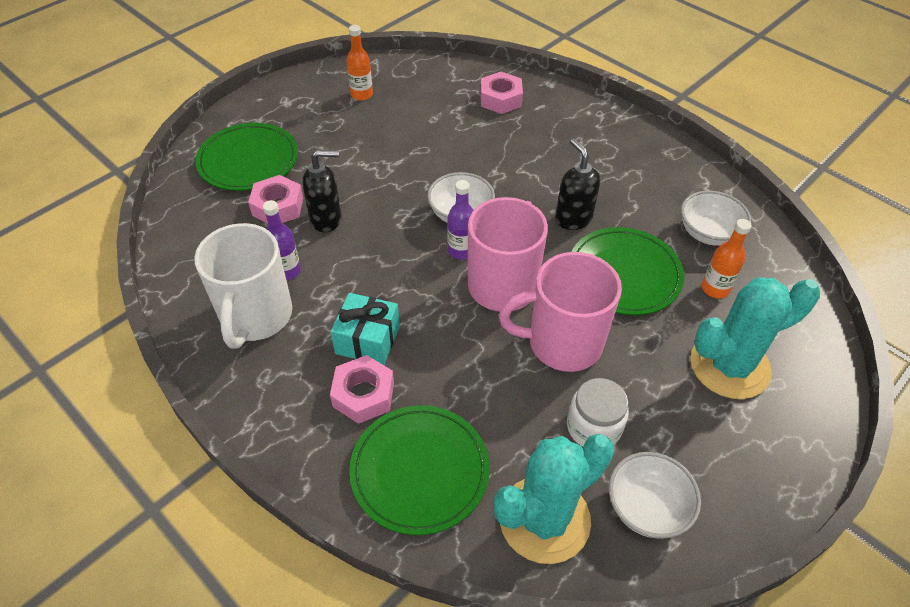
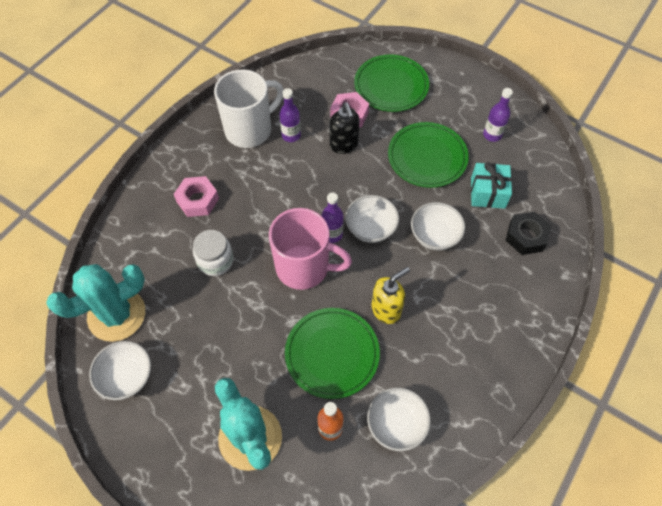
camera: 80 degrees right, 10 degrees up
(256, 317) = (250, 129): white mug -> white mug turned 150 degrees clockwise
(361, 94) = (492, 135): orange bottle -> purple bottle
(367, 340) = (240, 193): turquoise gift -> turquoise gift (487, 193)
(419, 471) = (146, 241): green plate -> green plate (427, 157)
(483, 163) = (434, 235): none -> white bowl
(500, 99) = (526, 237): pink nut -> black nut
(544, 519) = (116, 315): turquoise cactus -> turquoise cactus turned 75 degrees counterclockwise
(562, 343) = (255, 313): pink mug -> none
(573, 219) = (386, 310): black soap dispenser -> yellow soap dispenser
(593, 427) = (185, 339): white jar -> white jar (215, 261)

